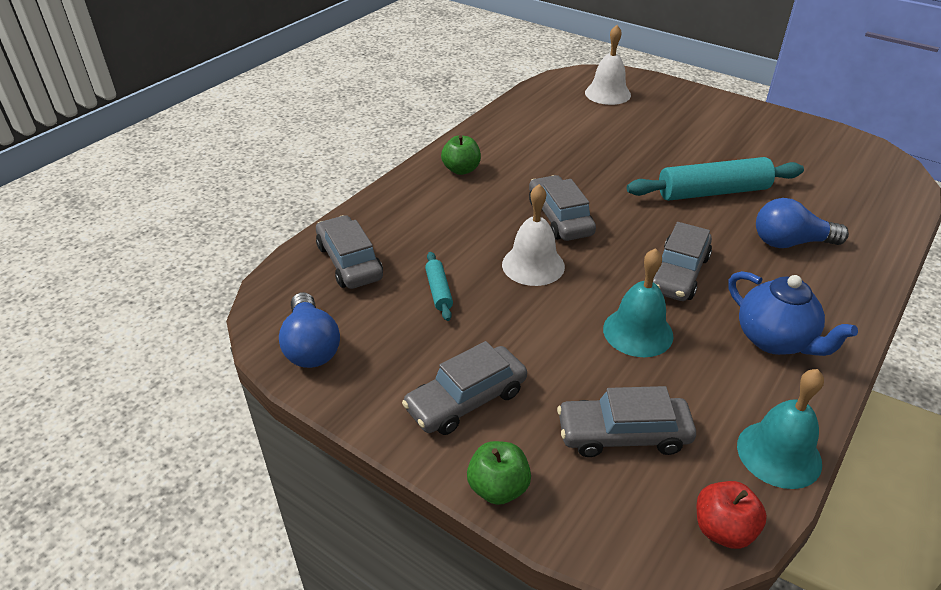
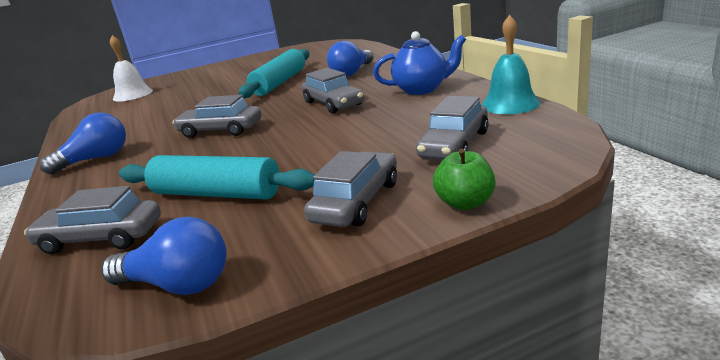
camera: 55 degrees left, 15 degrees down
(438, 291) = (216, 194): turquoise rolling pin -> turquoise rolling pin, size x2.11
(461, 170) = (95, 159): green apple -> blue light bulb
(466, 400) = (356, 202): grey car -> grey car turned 150 degrees counterclockwise
(533, 265) = (251, 148): white bell -> none
(638, 332) = (367, 124): turquoise bell -> none
(723, 529) = (559, 128): red apple -> none

